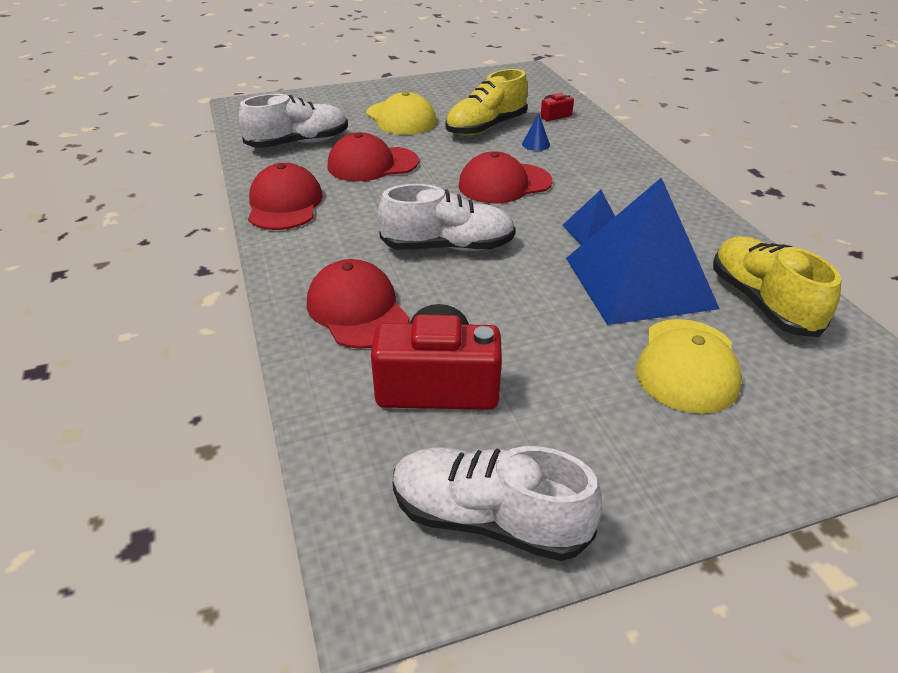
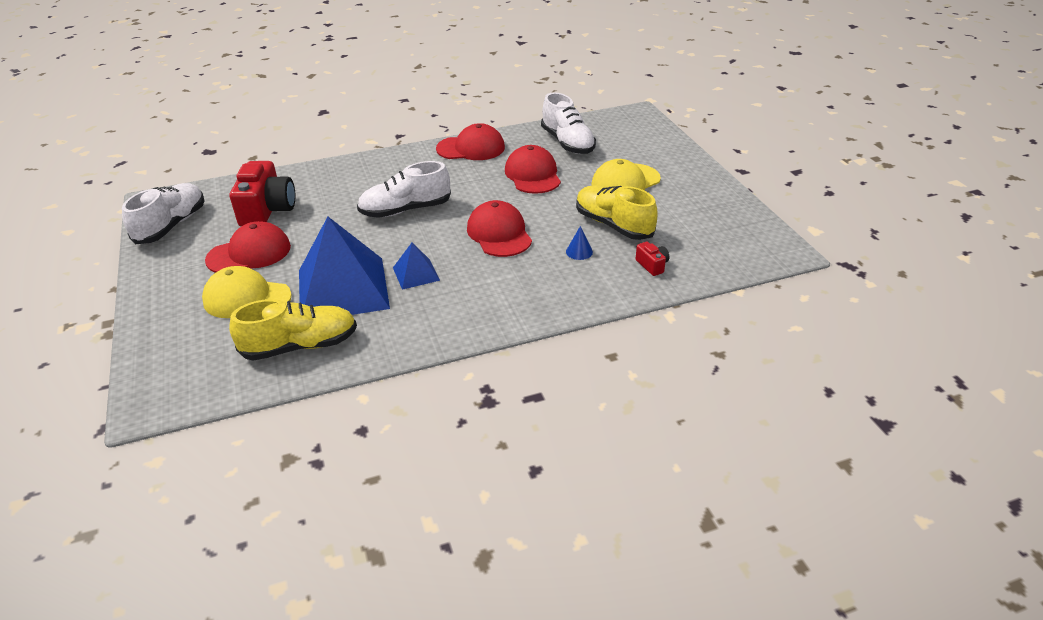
camera: 90 degrees right, 0 degrees up
(357, 310) = (342, 182): red cap -> red cap (249, 253)
(448, 247) = (405, 210): white shoe -> white shoe turned 75 degrees clockwise

